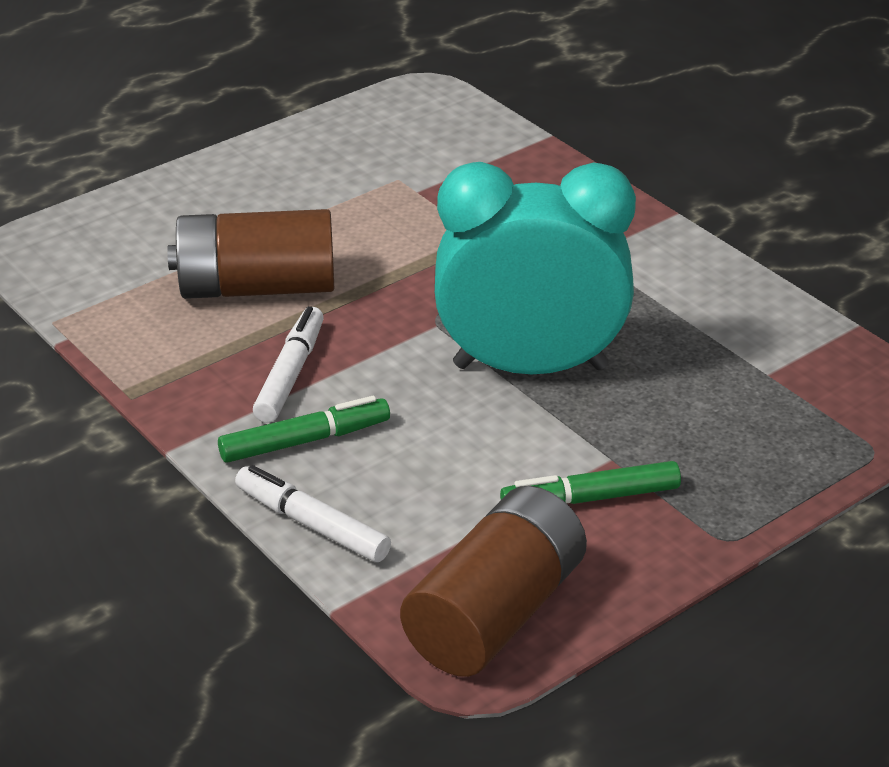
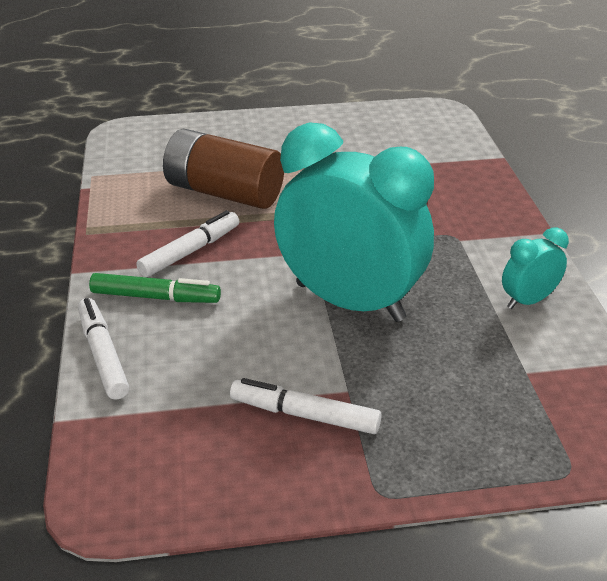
camera: 30 degrees right, 0 degrees up
(495, 613) = (154, 474): brown battery -> none
(590, 499) = (304, 415): green marker -> white marker
(712, 299) = (528, 300): none -> turquoise clock

